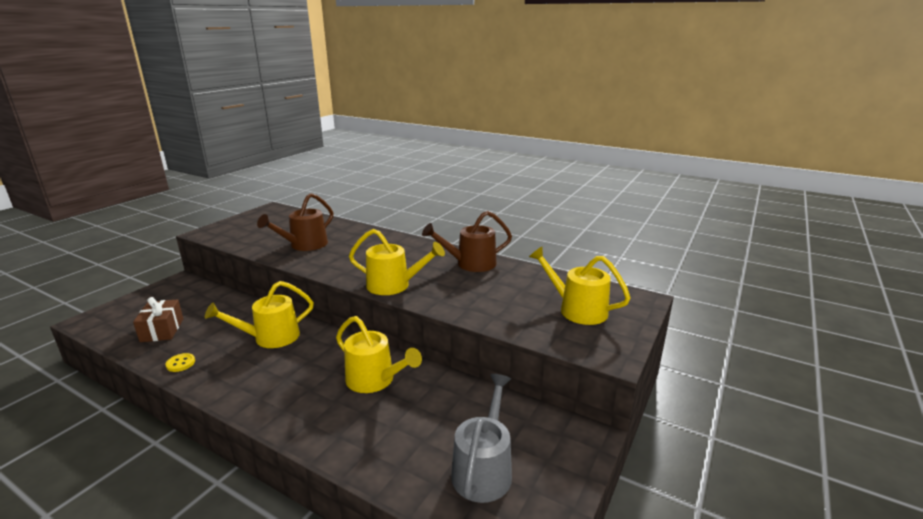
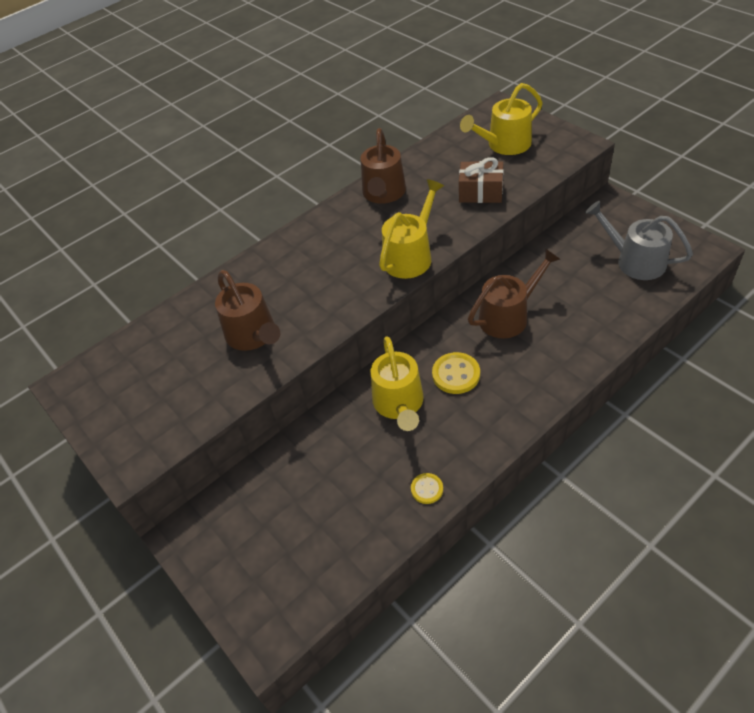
camera: 65 degrees left, 25 degrees up
(162, 330) = (336, 527): brown gift -> brown gift (480, 192)
(300, 360) = (456, 374): none -> yellow button
(375, 380) = (508, 316): yellow watering can -> brown watering can

